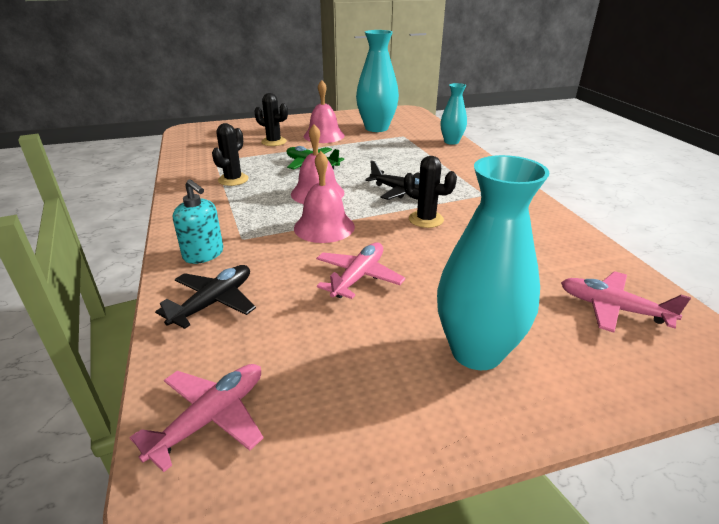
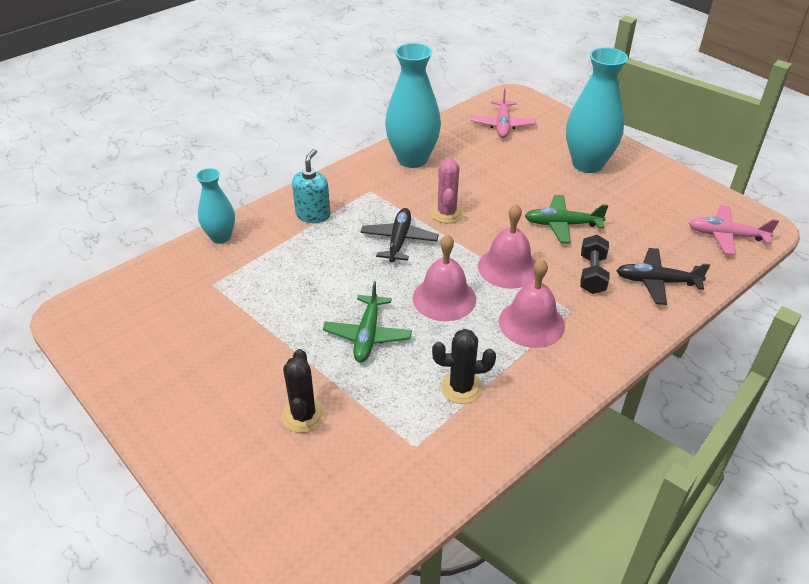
camera: 115 degrees left, 10 degrees up
(203, 254) = (614, 321): turquoise soap dispenser -> turquoise soap dispenser (313, 215)
(269, 266) = (592, 274): none -> black dumbbell
(324, 136) = (248, 367): pink bell -> pink bell (531, 323)
(358, 277) = (562, 224): pink plane -> green plane
(376, 128) = (187, 321): turquoise vase -> turquoise vase (412, 159)
(426, 219) = (446, 213): black cactus -> pink cactus

